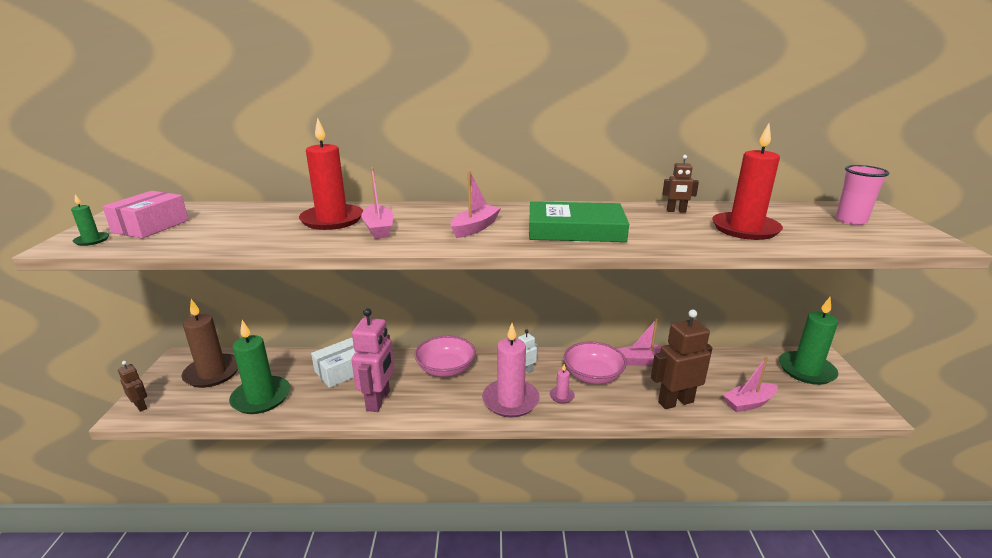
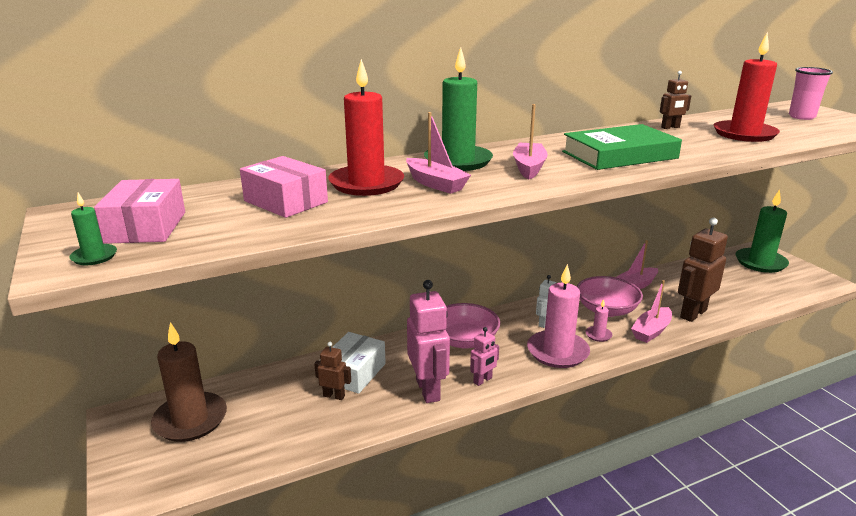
camera: 25 degrees left, 0 degrees up
(141, 406) = (133, 485): brown robot -> brown robot (334, 396)
(257, 224) = (286, 201): none -> pink box
(261, 397) = (288, 427): green candle -> green candle (458, 161)
(426, 406) = (483, 380): none -> pink robot
(749, 403) = (746, 299): pink boat -> pink boat (651, 331)

